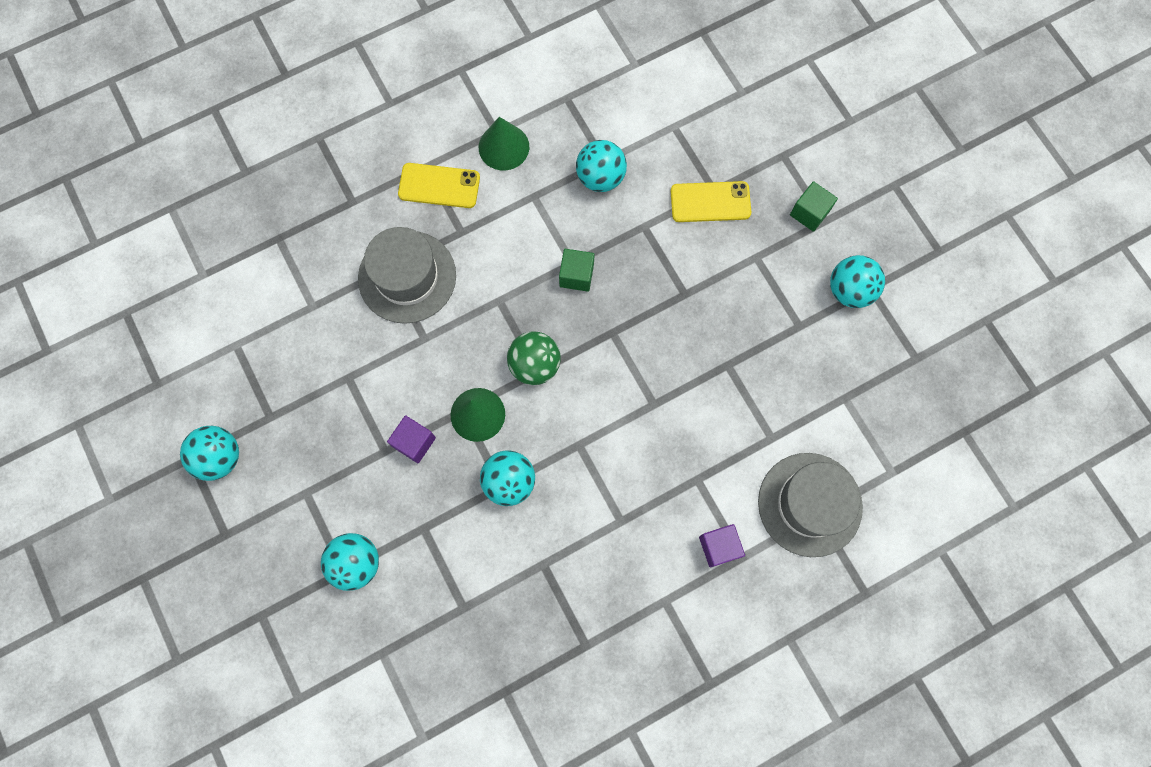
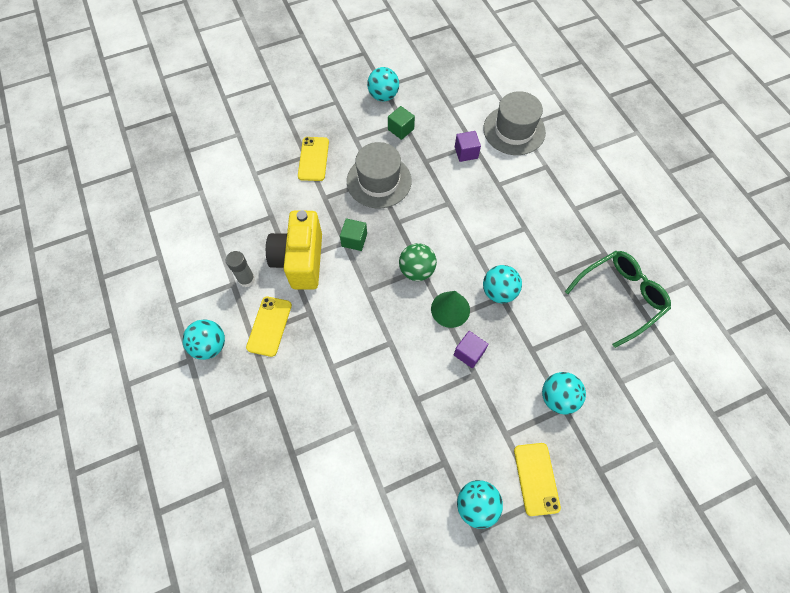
camera: 85 degrees left, 10 degrees down
(251, 531) = (536, 478): none -> yellow phone
(407, 277) = (340, 353): grey hat -> grey hat (379, 181)
(503, 147) = (246, 279): green cone -> grey glue stick
(513, 664) = (620, 297): none -> green glasses
(537, 209) = (300, 260): none -> yellow camera
(600, 177) = (283, 220): turquoise ball -> turquoise ball (210, 345)
(719, 547) = (540, 177): purple cube -> purple cube (466, 152)
(809, 213) = (330, 109): green cube -> green cube (401, 129)

